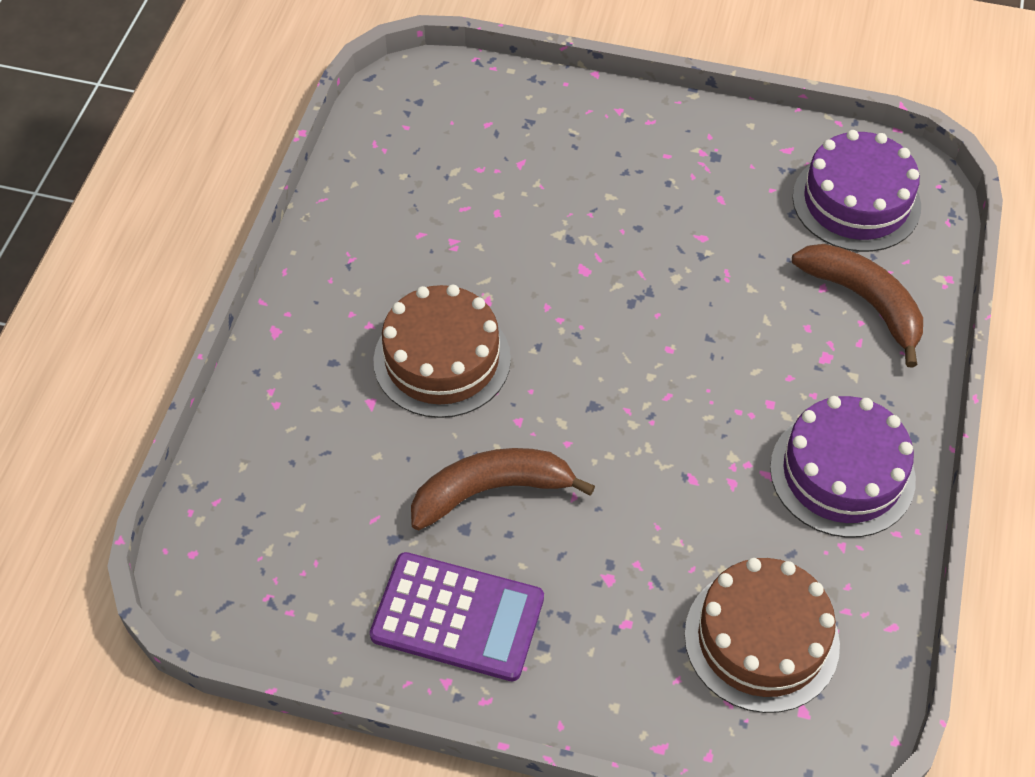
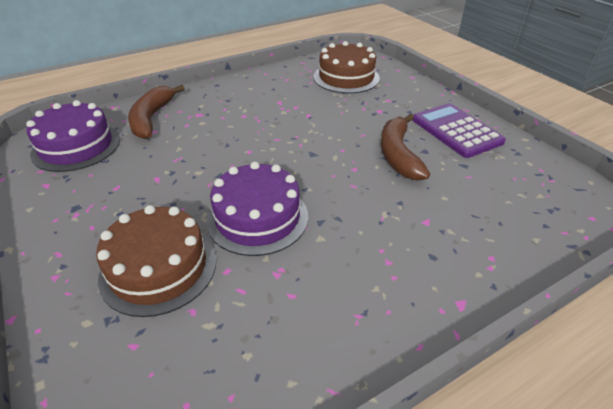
camera: 135 degrees left, 15 degrees down
(442, 359) = (363, 215): brown cake -> brown cake (158, 268)
(491, 491) = (398, 155): brown banana -> brown banana turned 60 degrees clockwise
(842, 473) = (255, 90): purple cake -> purple cake (257, 218)

